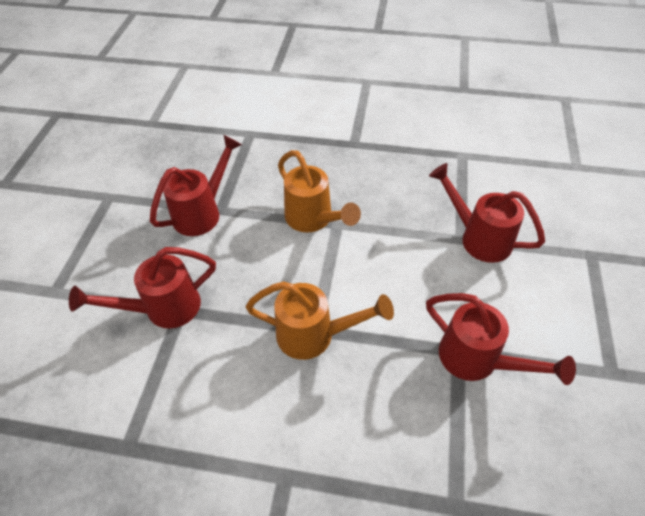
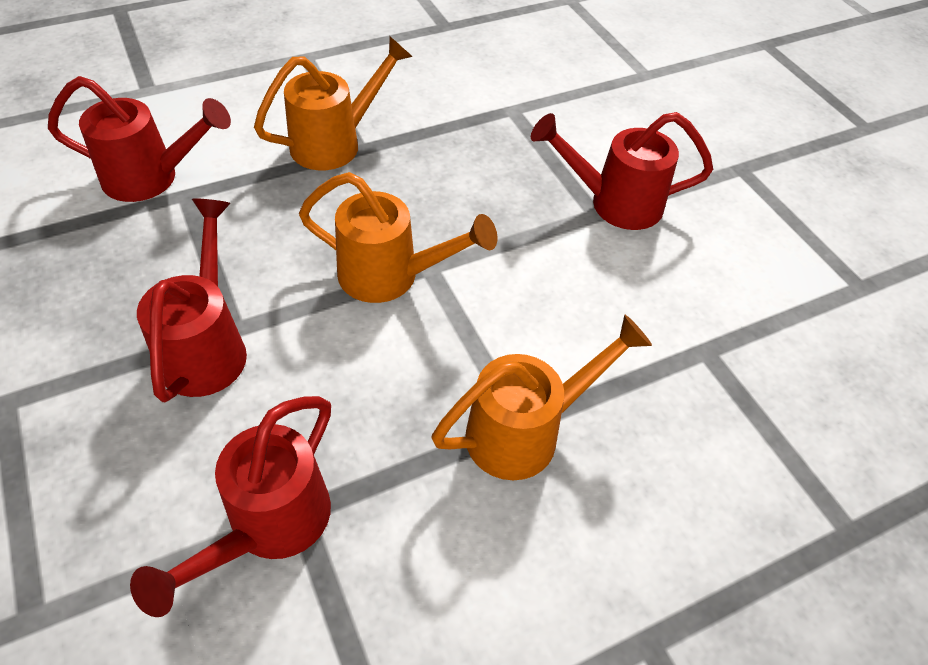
camera: 40 degrees left, 0 degrees up
(344, 136) = (336, 143): none -> orange watering can
(478, 361) = (734, 350): red watering can -> red watering can (152, 178)

